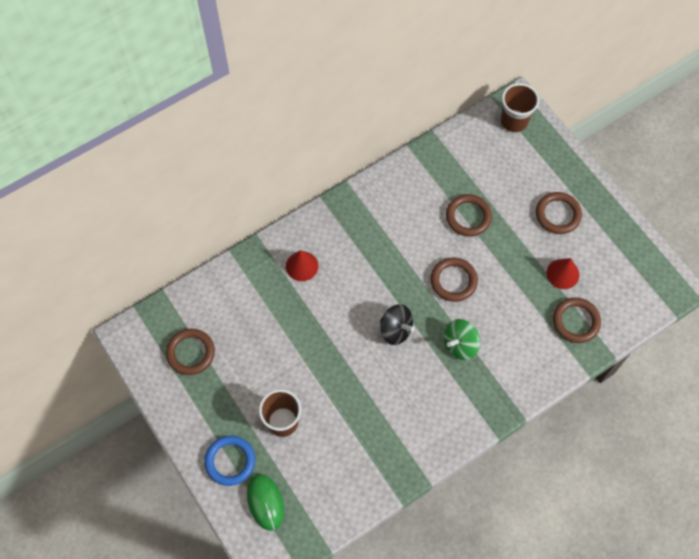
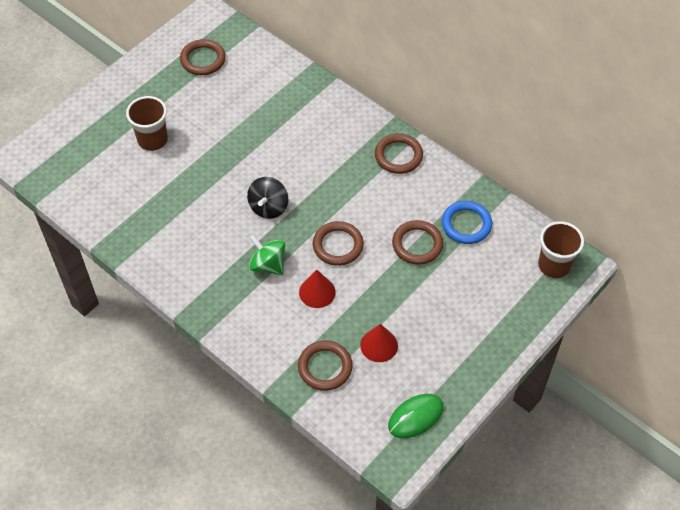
camera: 75 degrees right, 10 degrees down
(230, 461) = (107, 111): blue ring -> blue ring (466, 224)
(265, 502) = (74, 145): green mouse -> green mouse (415, 417)
(302, 266) = (314, 119): red cone -> red cone (317, 292)
(558, 214) = (451, 328): brown ring -> brown ring (398, 156)

